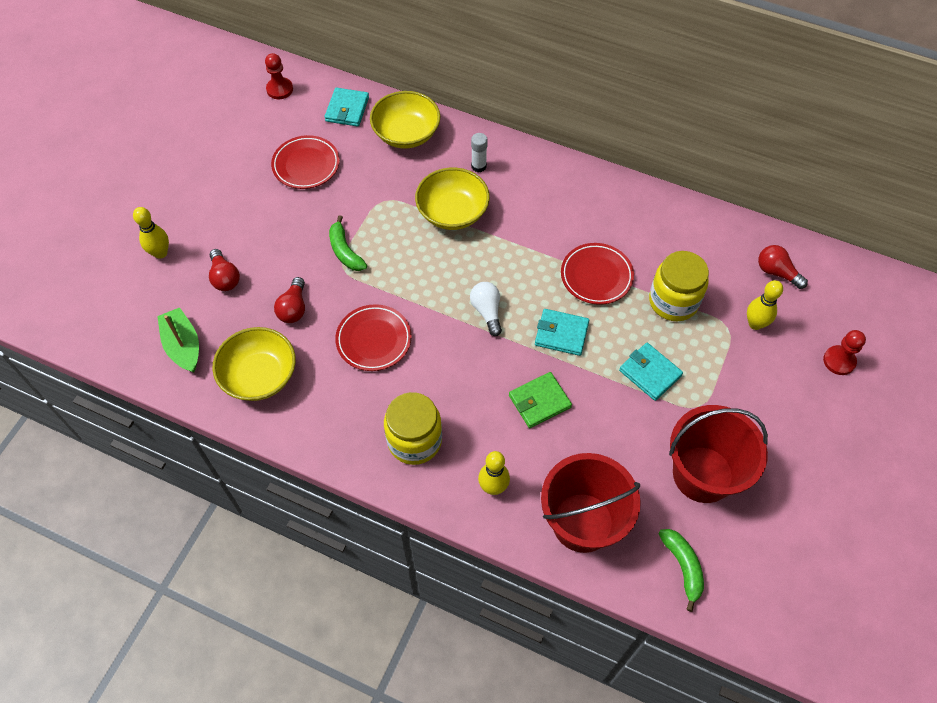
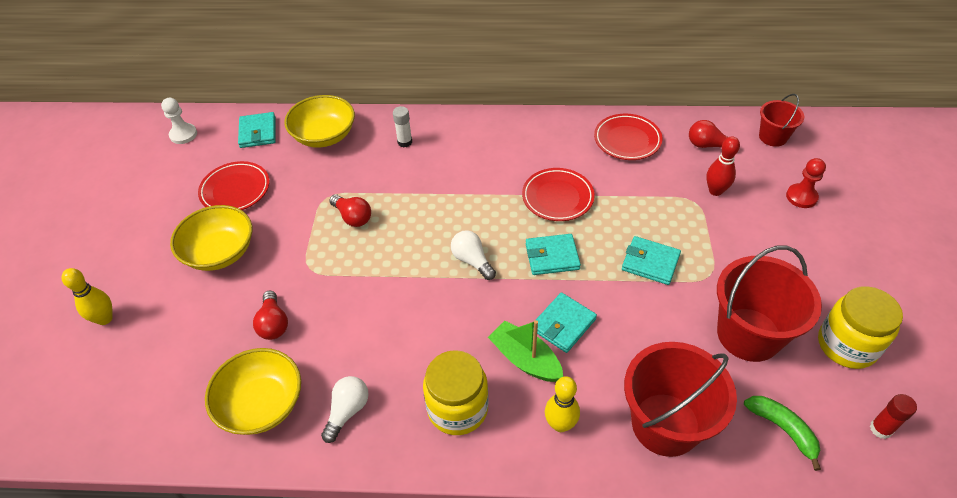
camera: 20 degrees left, 10 degrees down
(183, 346) = (162, 404): green boat -> green boat (525, 359)
(225, 278) = (186, 319): red light bulb -> red light bulb (353, 217)
(280, 89) = (183, 135): red pawn -> white pawn
(325, 408) = (347, 411): none -> white light bulb
(345, 251) = (306, 253): green banana -> none
(374, 340) = (371, 325): red plate -> red plate (627, 140)
(452, 212) = (398, 186): yellow bowl -> yellow bowl (220, 252)
(539, 401) = (563, 324): green wallet -> turquoise wallet
(673, 301) = (636, 196): yellow jar -> yellow jar (846, 345)
(755, 324) = (715, 191): yellow bowling pin -> red bowling pin
(771, 601) = (880, 429): none -> red glue stick
(850, 286) = (773, 137): none -> red bucket

